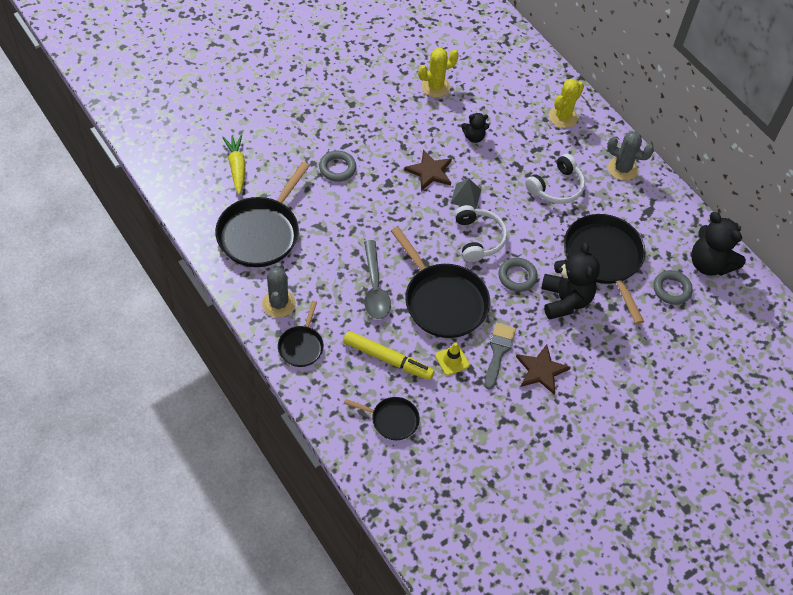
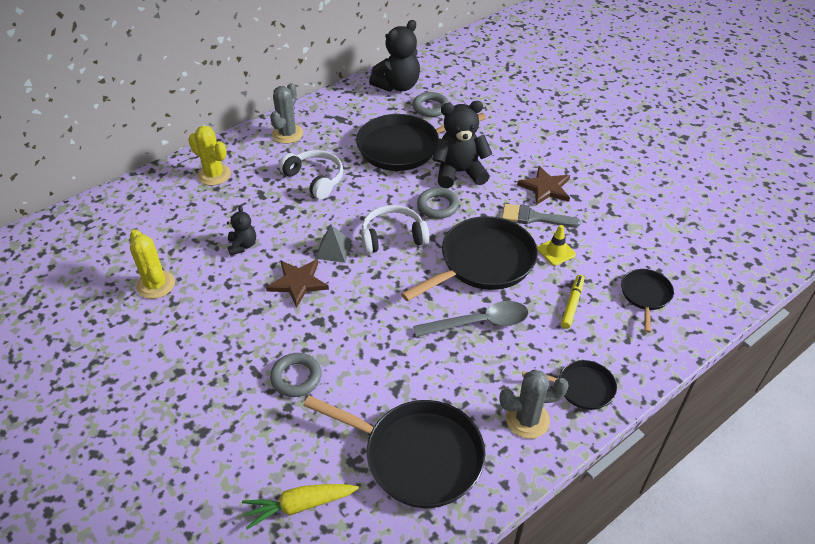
camera: 90 degrees left, 10 degrees down
(387, 359) = (572, 304): yellow marker -> yellow marker, size x0.62

